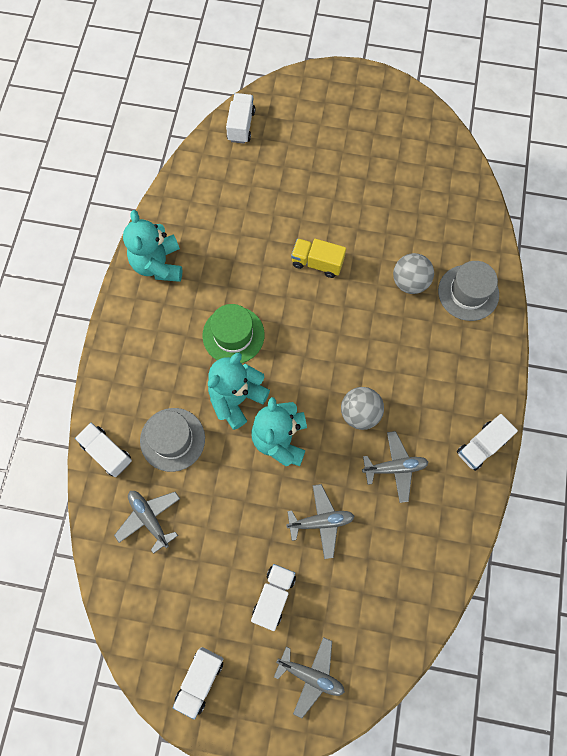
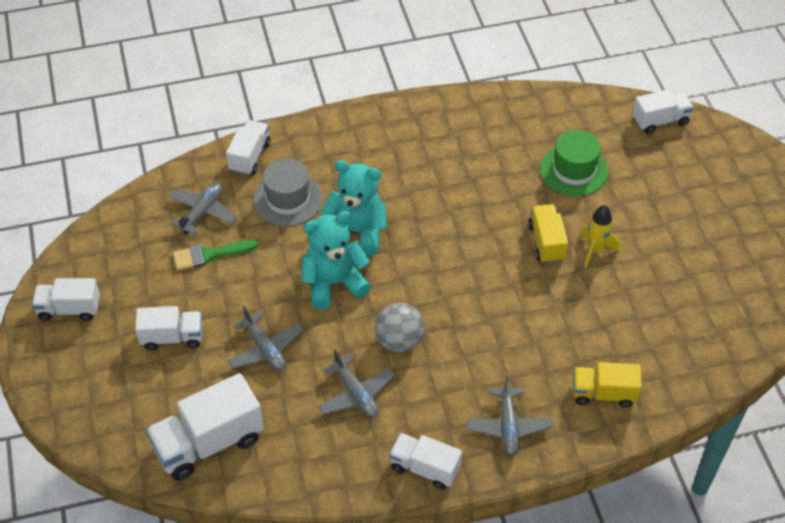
camera: 65 degrees right, 20 degrees down
(158, 264) = (459, 118): turquoise teddy bear -> none
(200, 531) = (209, 255): none -> green brush
(233, 335) = (422, 204): green hat -> green hat (574, 170)
(311, 675) = (108, 396): grey plane -> grey plane (508, 426)
(341, 233) = (595, 250): none -> yellow rocket
(392, 604) = (208, 443): none -> white truck
(410, 282) = (579, 333): grey ball -> none
(468, 292) = (603, 393): grey hat -> yellow truck

